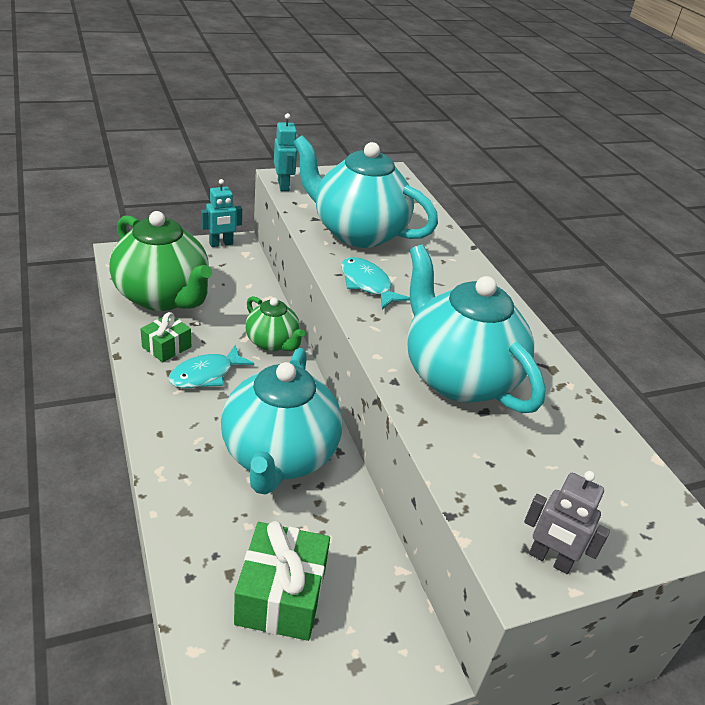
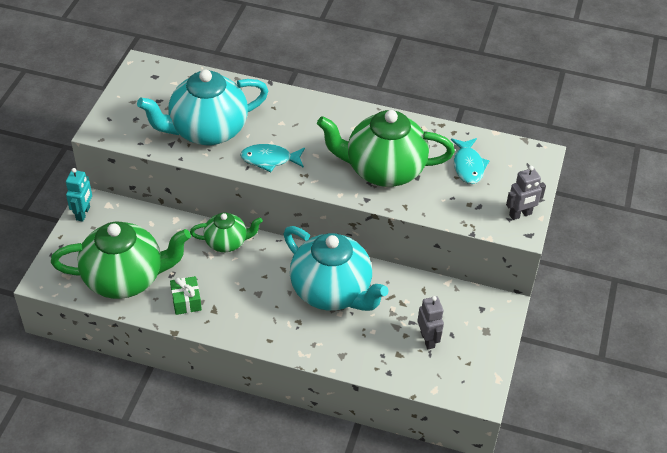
camera: 50 degrees left, 10 degrees up
(206, 374) = (232, 293): turquoise fish -> turquoise fish (468, 166)
(281, 595) = (428, 339): green gift -> grey robot
(283, 185) = (111, 137): turquoise robot -> none
(458, 377) = (383, 170): turquoise teapot -> green teapot

